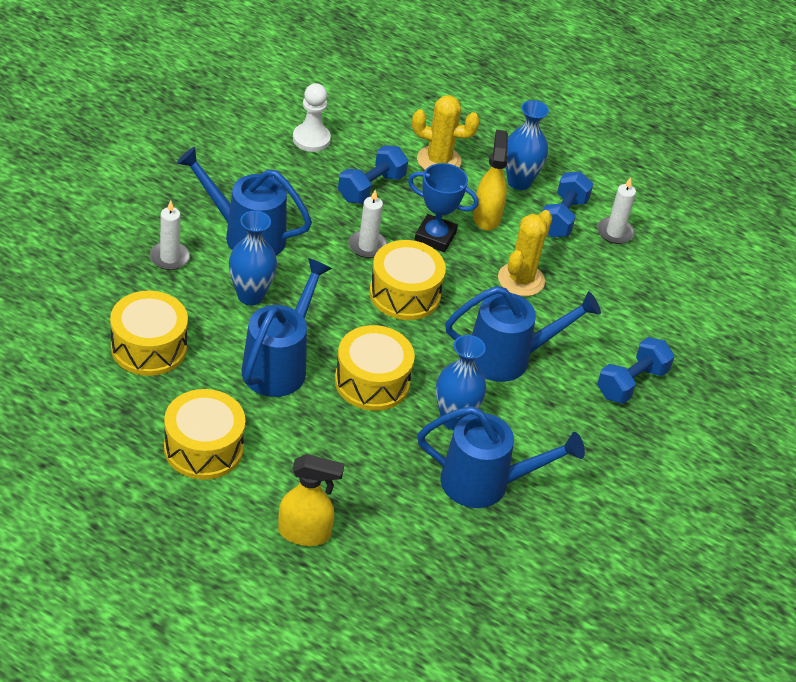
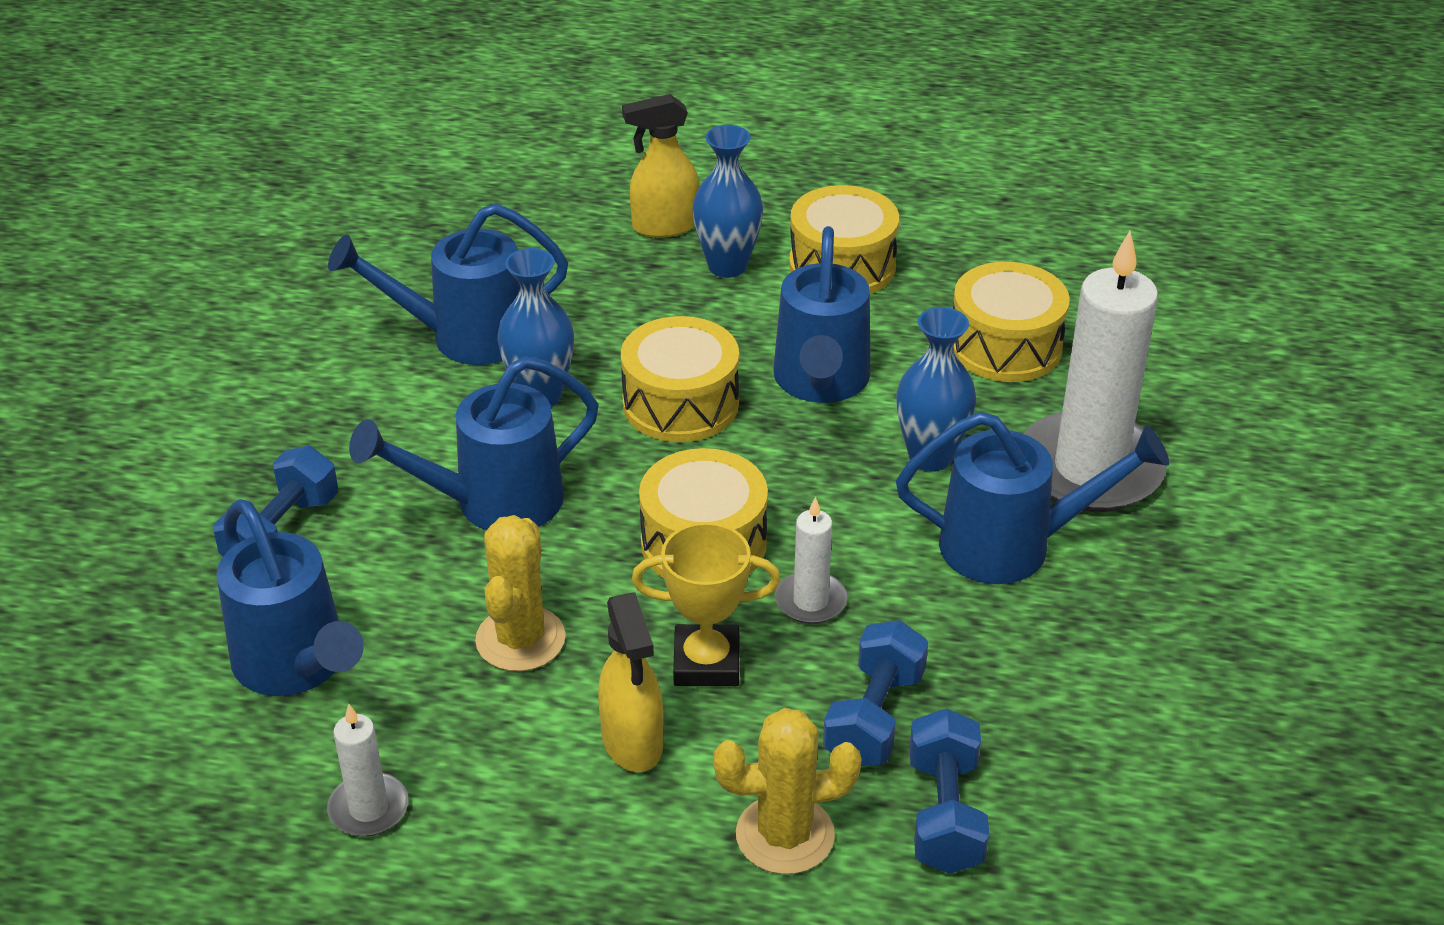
camera: 165 degrees right, 5 degrees down
(169, 258) = (1089, 469): white candle -> white candle, size x2.18
(311, 139) = (1052, 779): white pawn -> none
(435, 237) = (706, 662): blue trophy -> yellow trophy
(519, 182) = (601, 851): blue vase -> blue vase (727, 266)
(562, 217) = (484, 801): blue dumbbell -> blue dumbbell (944, 814)
(636, 307) = (296, 665): none -> blue watering can

